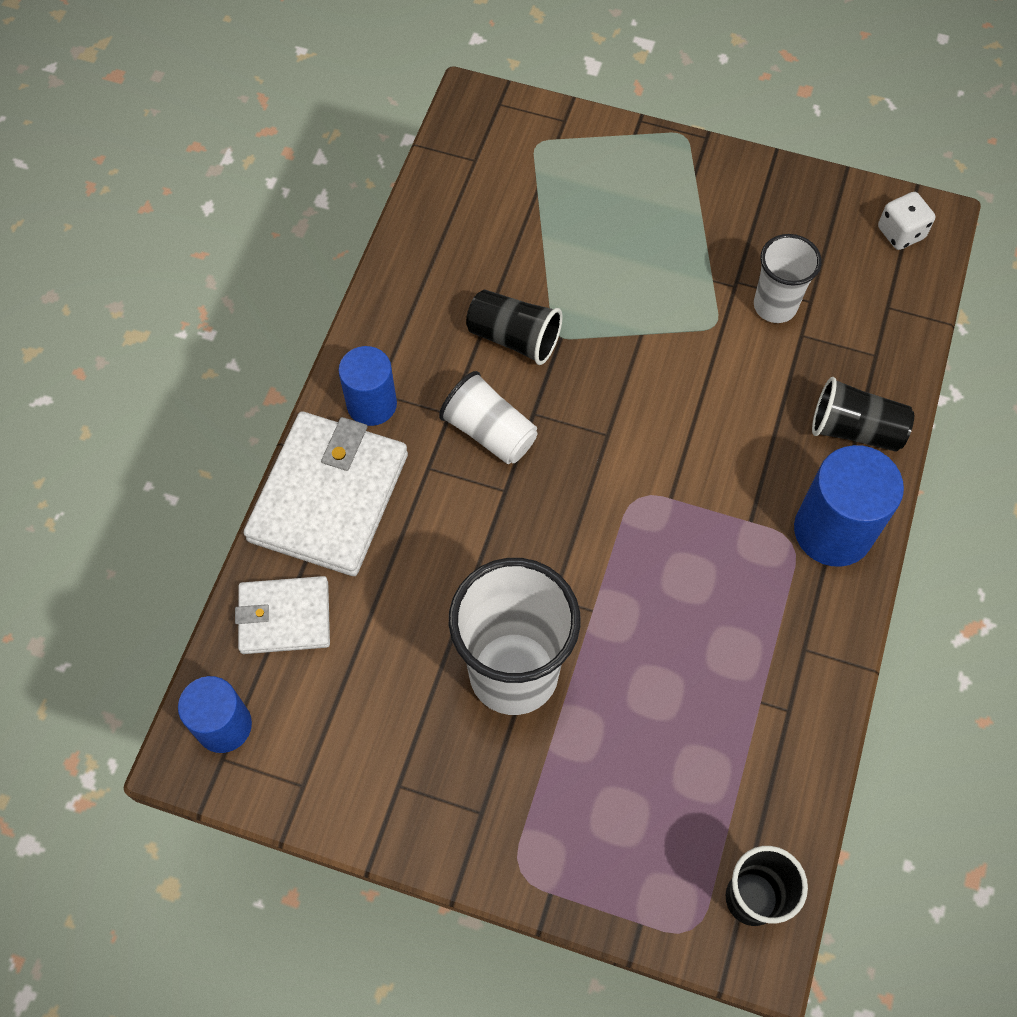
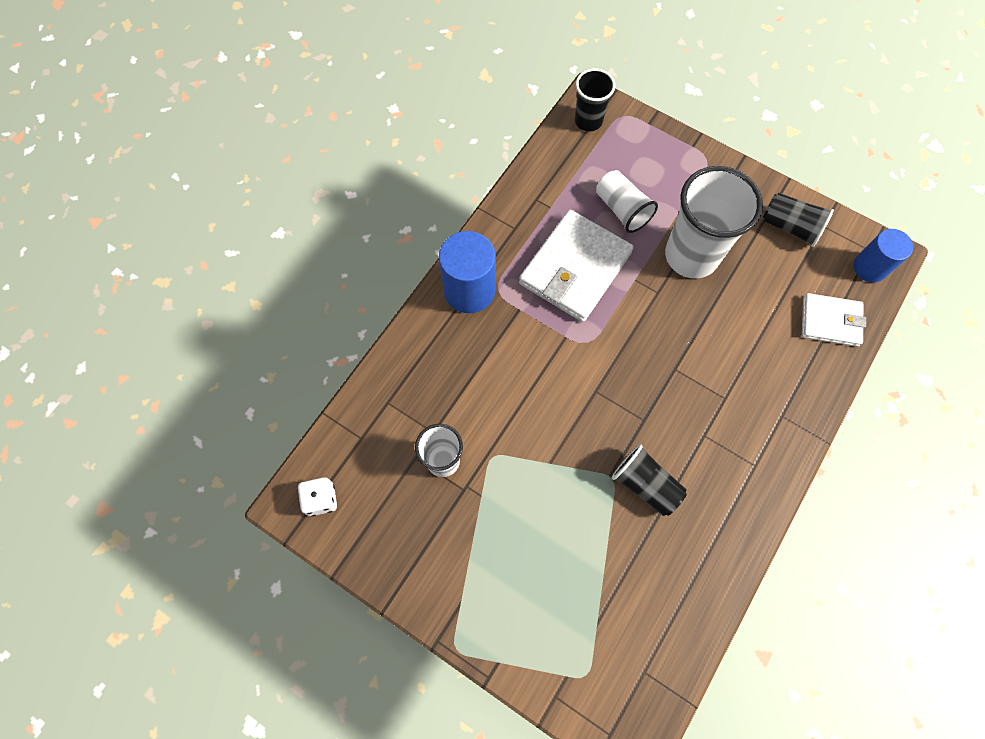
camera: 165 degrees left, 5 degrees up
(329, 497) = (796, 394): white wallet -> white wallet (575, 268)
(372, 404) = (759, 457): blue cylinder -> none
(489, 432) = (677, 413): white cup -> white cup (622, 209)
(855, 429) = (426, 352): black cup -> black cup (790, 227)

